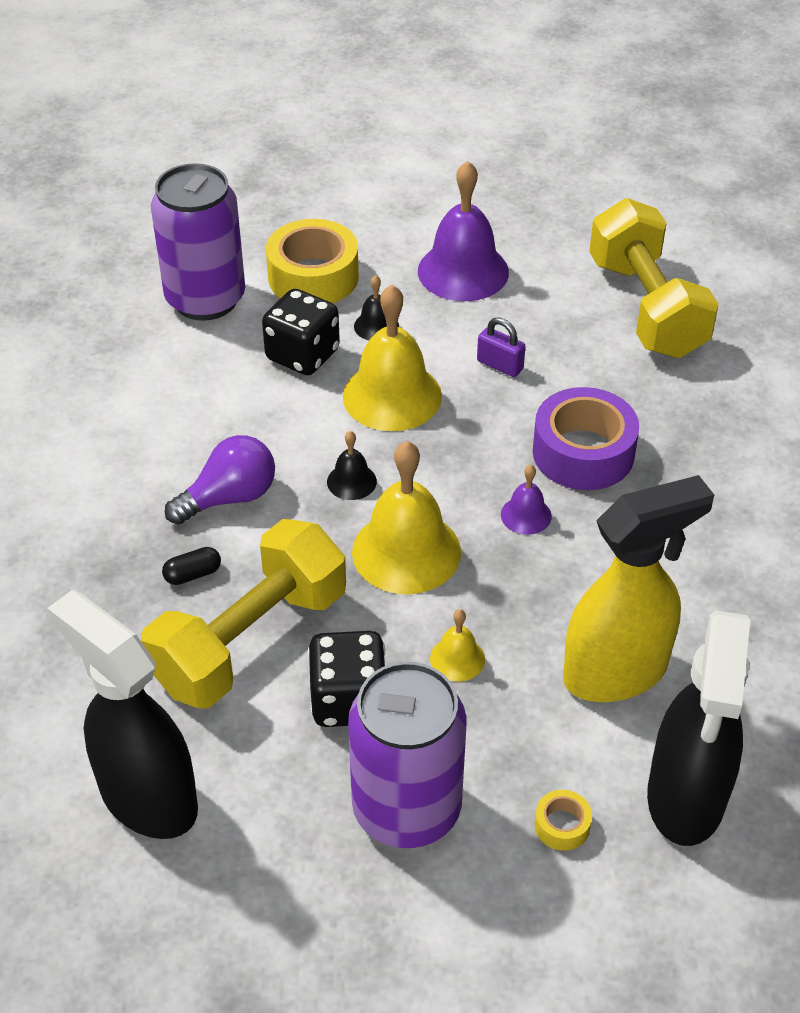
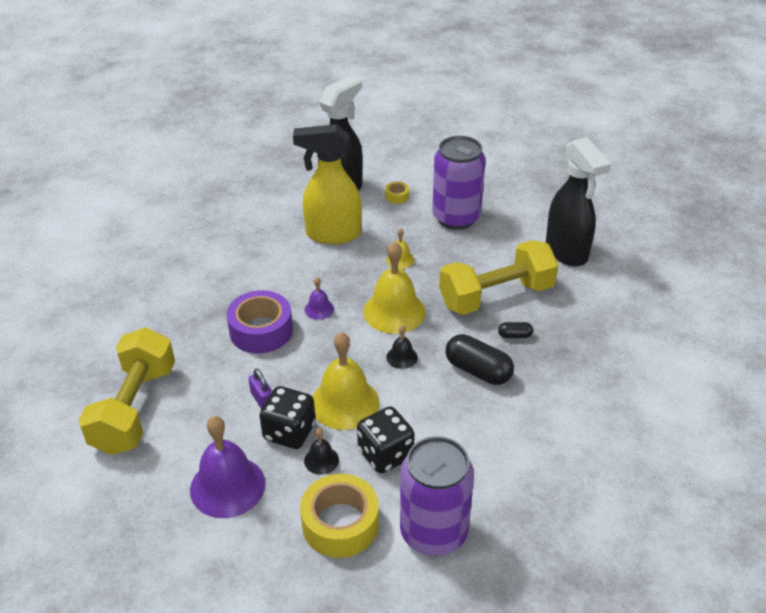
camera: 155 degrees left, 5 degrees down
(229, 498) = (478, 371): purple light bulb -> black capsule
(348, 701) = (460, 259): black dice -> black dice (289, 432)

